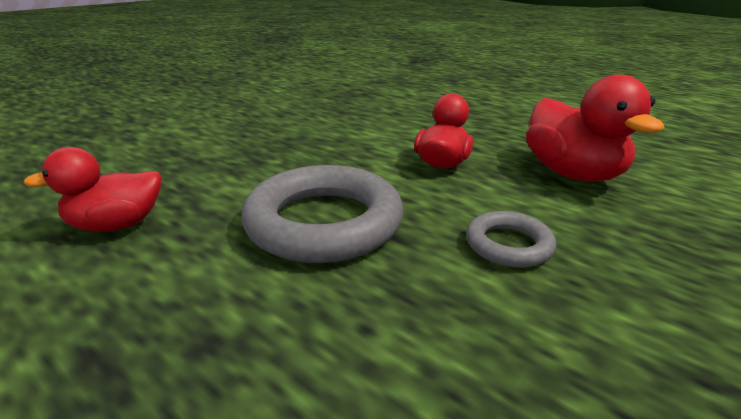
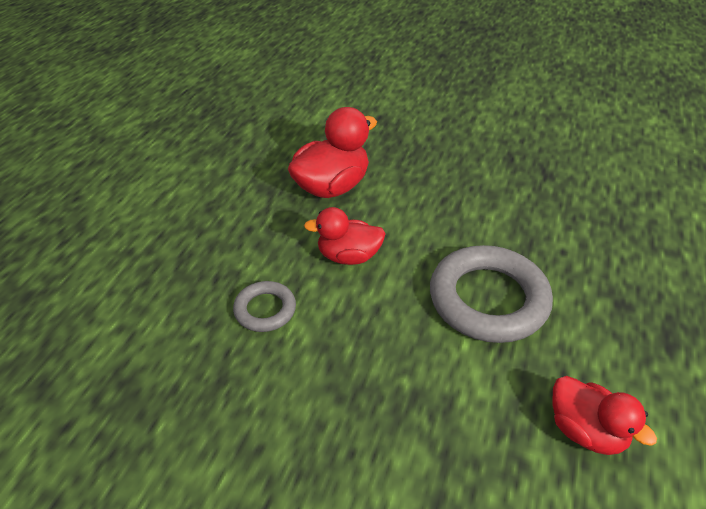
camera: 110 degrees left, 15 degrees up
(508, 245) = (453, 211): grey ring -> grey ring (265, 310)

